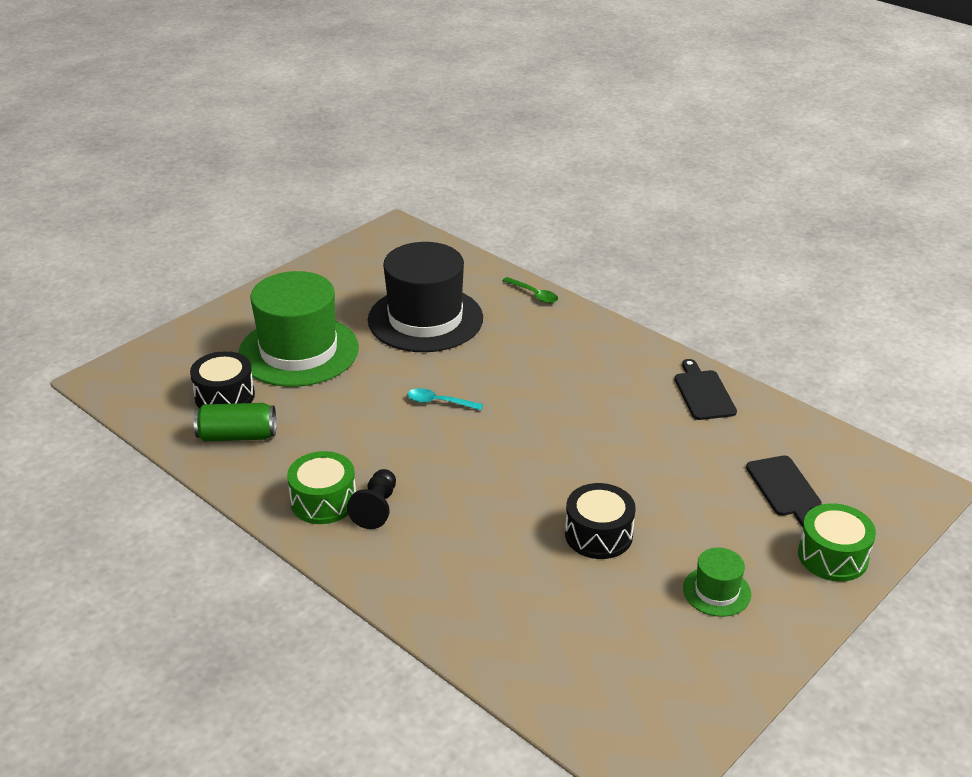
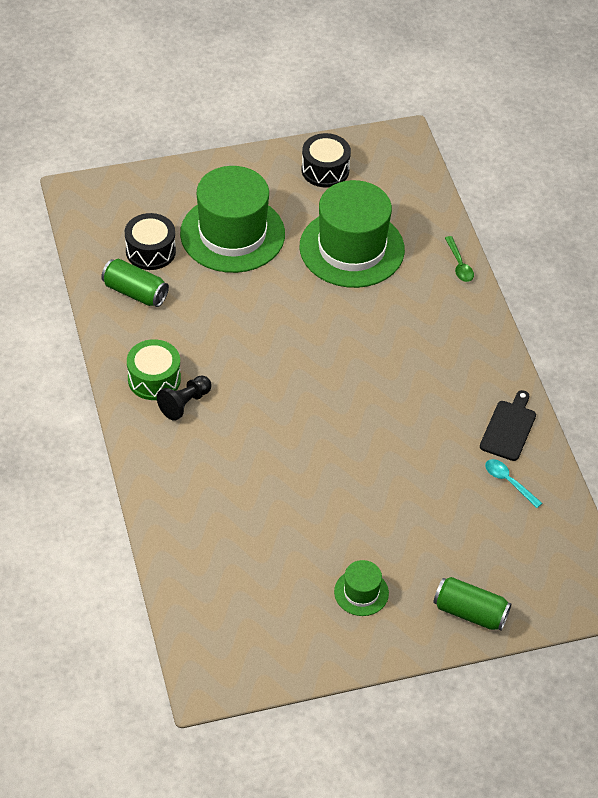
camera: 30 degrees right, 15 degrees up
(425, 319) = (352, 248): black hat -> green hat
(439, 402) = (299, 334): turquoise spoon -> turquoise spoon (509, 482)
(598, 535) = (319, 506): black drum -> black drum (325, 170)
(784, 489) = (489, 542): black cutting board -> none
(832, 556) = (470, 612): green drum -> green can

